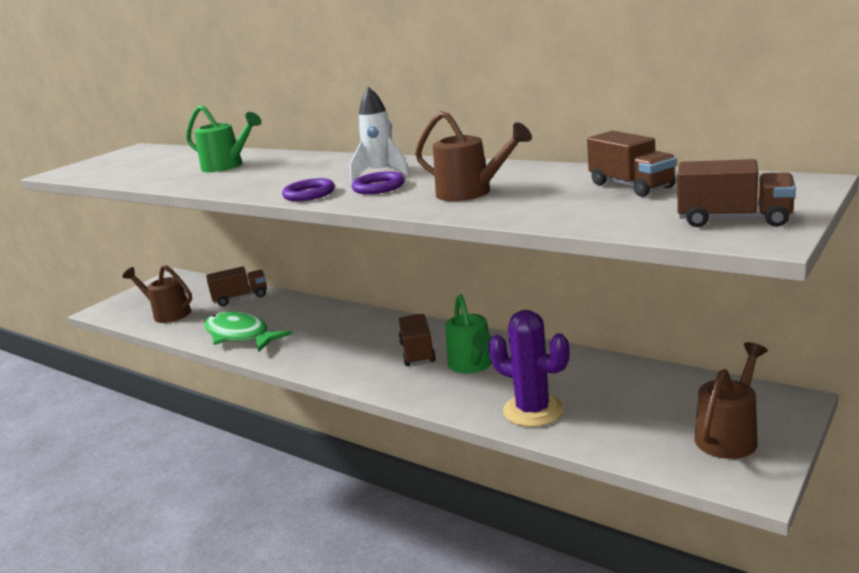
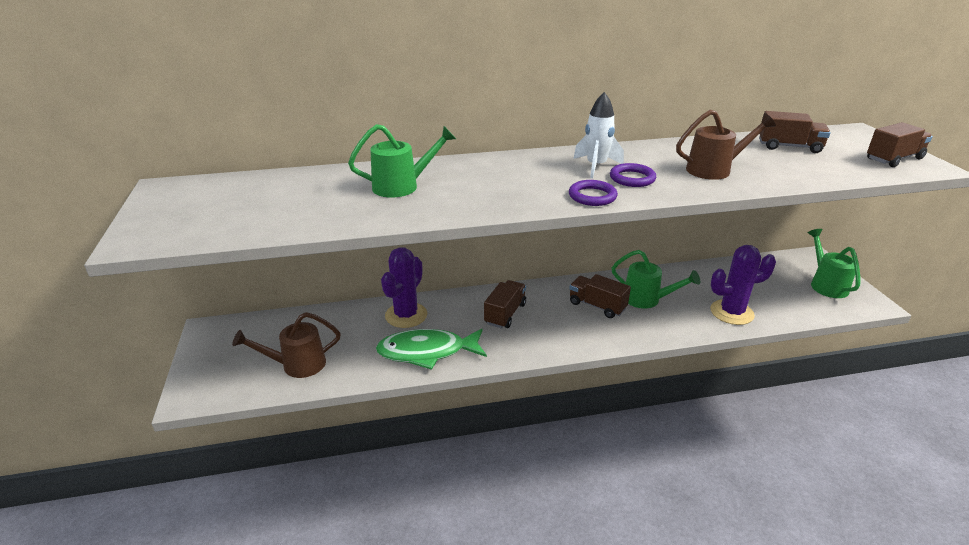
camera: 50 degrees left, 10 degrees up
(240, 298) = (349, 320): brown truck -> brown truck (505, 314)
(276, 307) = (406, 315): none -> purple cactus
(729, 435) = (826, 284): brown watering can -> green watering can

